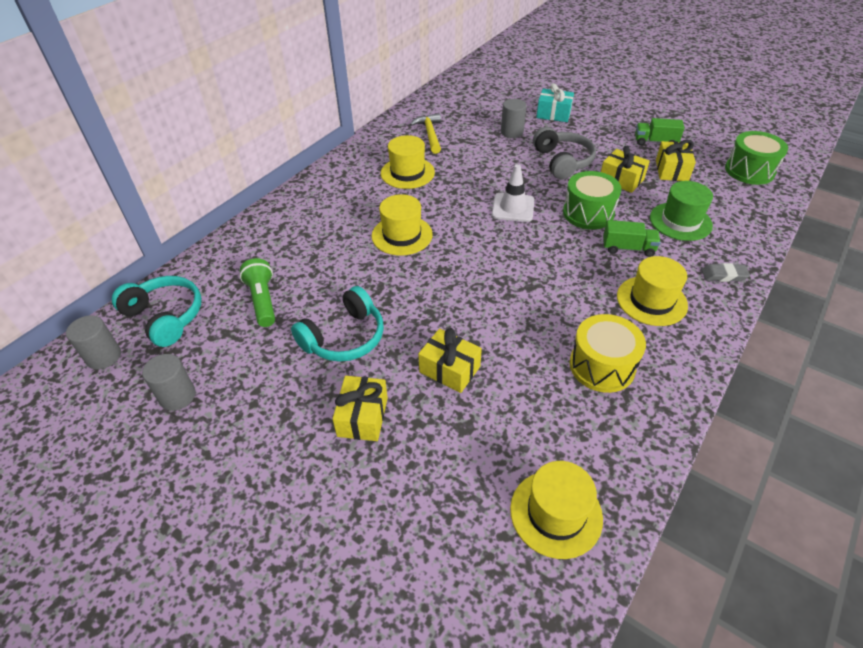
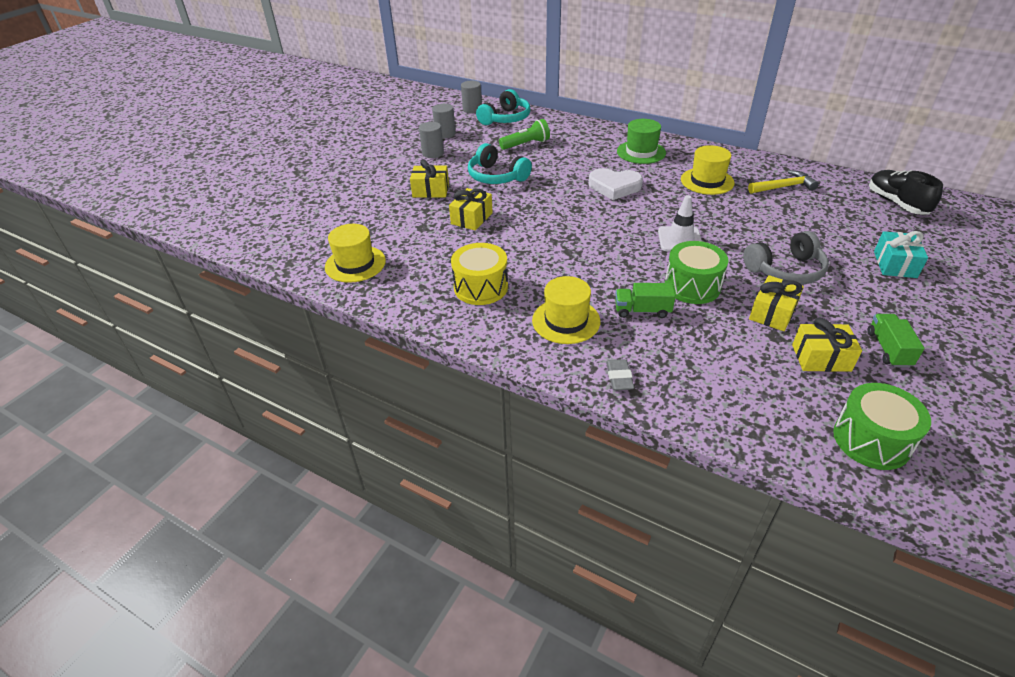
camera: 85 degrees right, 5 degrees down
(402, 235) = (614, 187): yellow hat -> white heart
(468, 92) = (896, 203): none -> black shoe
(512, 132) = (826, 235): grey cylinder -> grey cylinder (433, 153)
(628, 248) = (642, 310): green truck -> green truck turned 90 degrees clockwise
(680, 221) = (708, 354): green hat -> green hat (641, 152)

